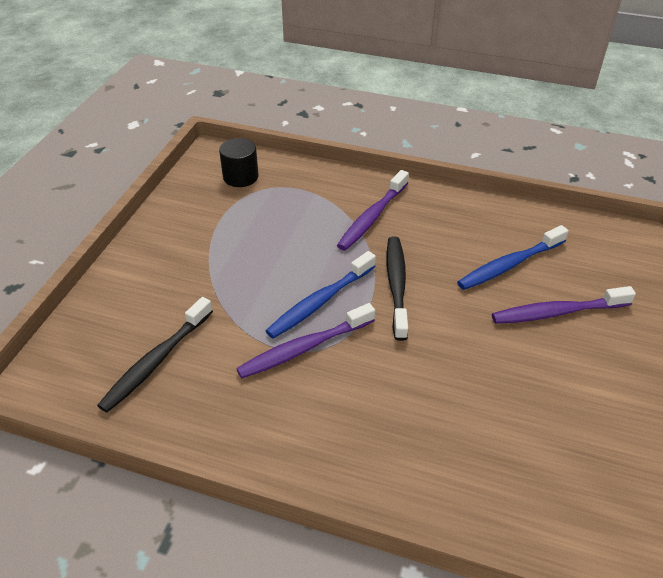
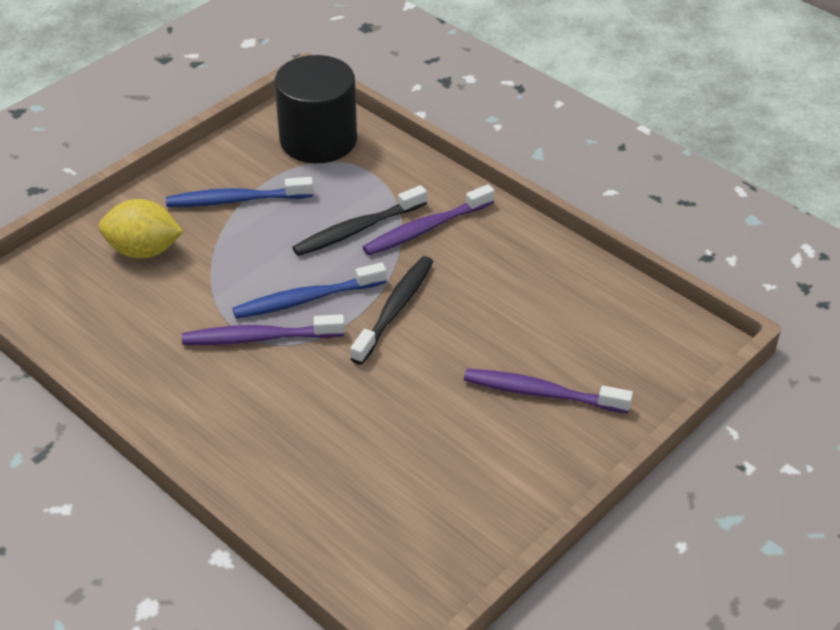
camera: 25 degrees right, 0 degrees up
(150, 307) = (144, 250): none -> yellow lemon
(156, 361) = (119, 302): black toothbrush -> black toothbrush (357, 229)
(240, 177) = (318, 140): black cylinder -> black cylinder, size x1.84
(509, 265) = (533, 328): blue toothbrush -> blue toothbrush (236, 200)

